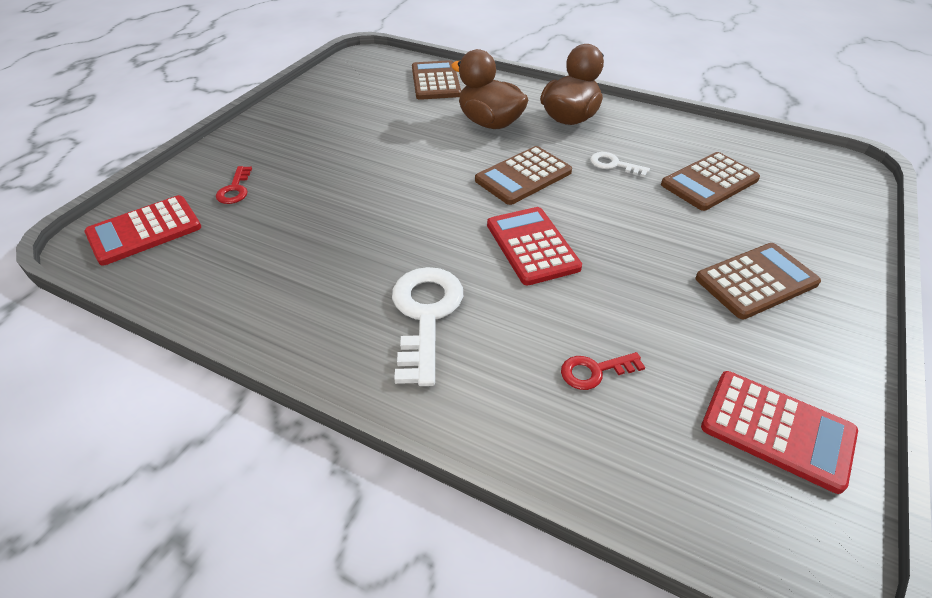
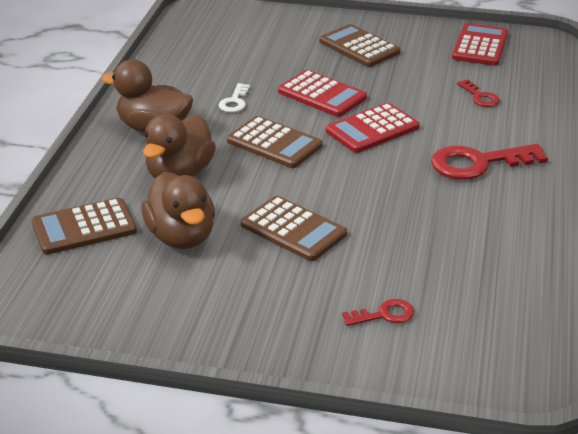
camera: 105 degrees left, 10 degrees down
(144, 231) = (485, 352): red calculator -> red calculator (322, 95)
(400, 115) = (181, 237): none -> brown duck
(426, 315) = (478, 163): white key -> red key
(709, 182) = (243, 61): brown calculator -> brown calculator (293, 229)

